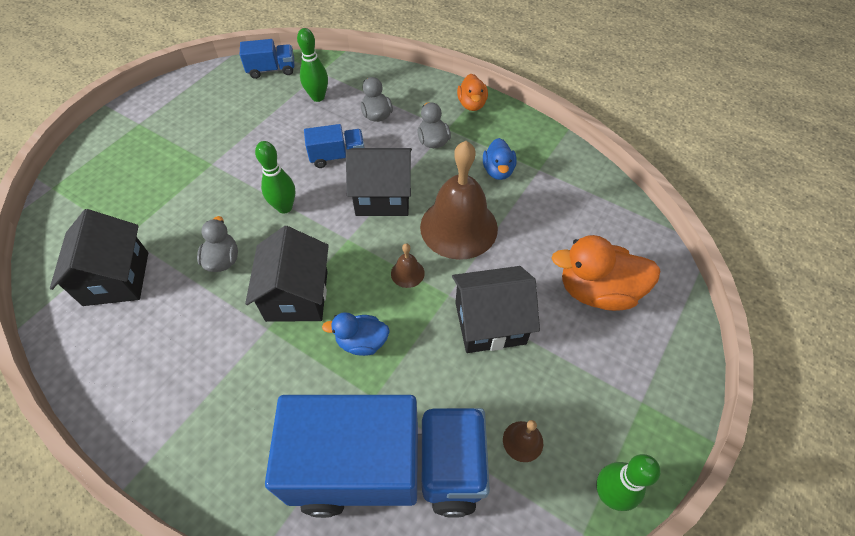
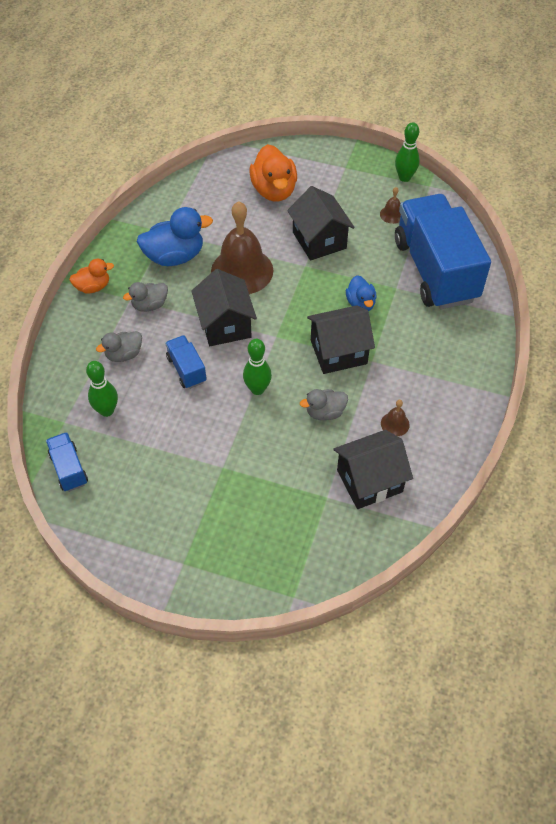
camera: 105 degrees left, 0 degrees up
(407, 273) = (295, 292): brown bell -> brown bell (395, 424)
(498, 171) = (174, 256): blue duck -> blue duck, size x1.72

